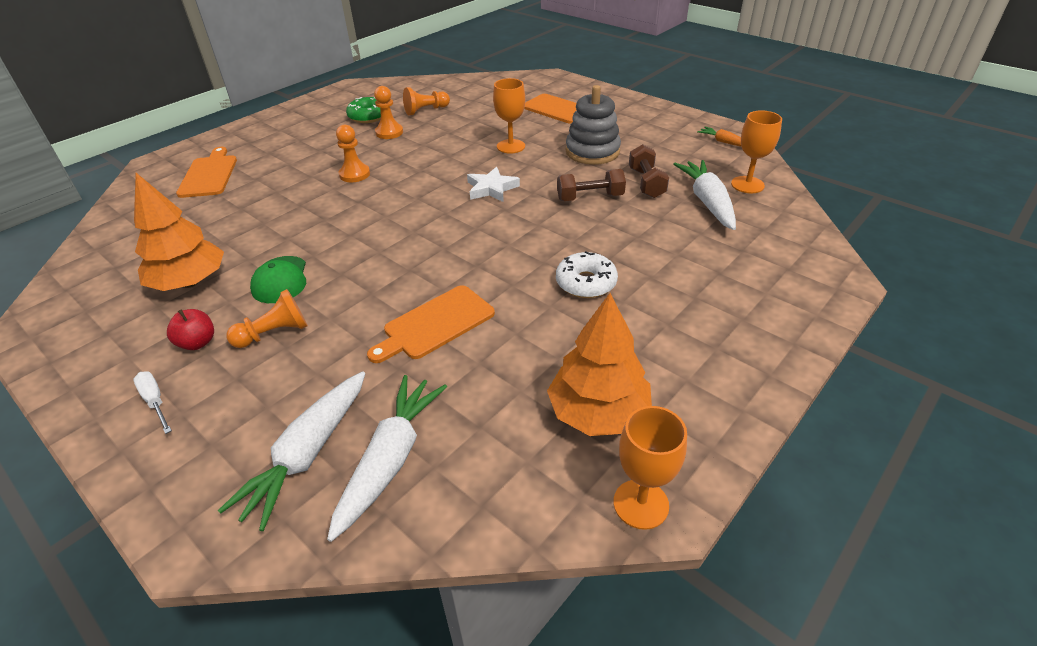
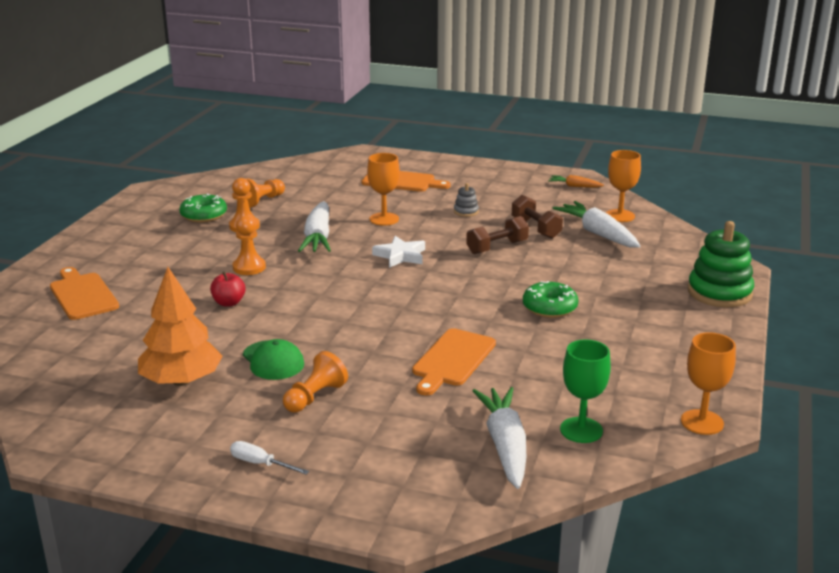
camera: 25 degrees left, 15 degrees down
(198, 343) = (249, 419): red apple -> red apple (229, 303)
(307, 455) = (436, 460): white carrot -> white carrot (318, 237)
(488, 465) = (581, 430): none -> green goblet
(586, 283) = (549, 307): white donut -> green donut
(592, 152) = (466, 211): grey stacking toy -> grey stacking toy, size x0.46
(598, 413) = (631, 383): orange tree -> none
(796, 310) = (719, 293): none -> green stacking toy

